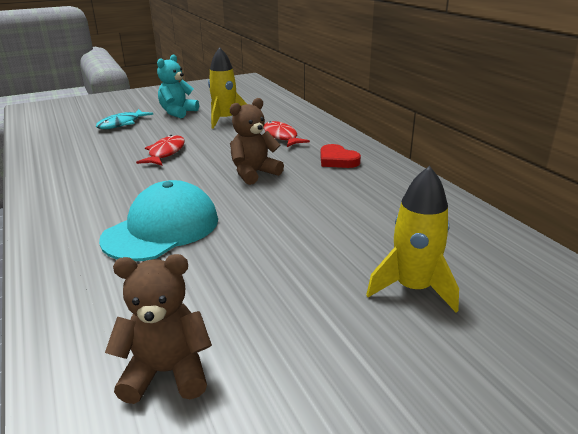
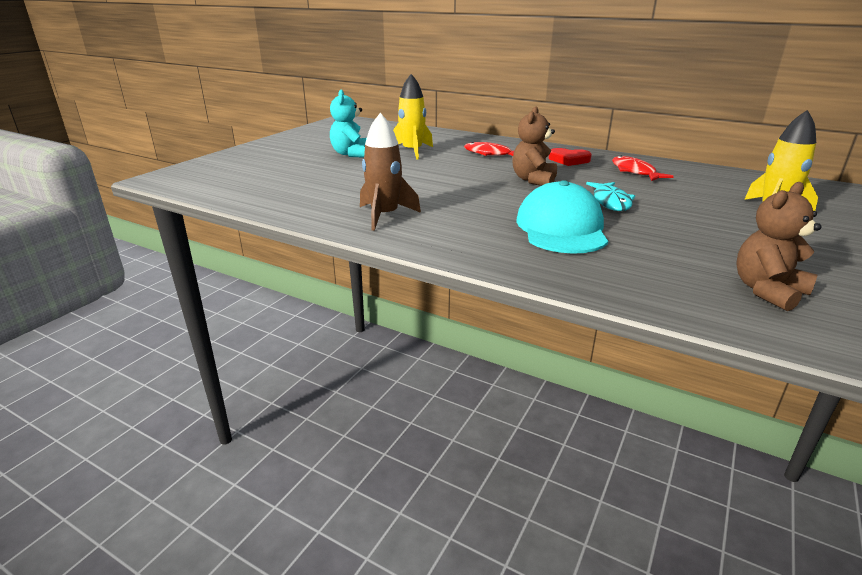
camera: 35 degrees left, 0 degrees up
(76, 174) = (384, 216): none -> brown rocket
(121, 124) = (318, 172): turquoise fish -> turquoise fish (611, 202)
(165, 153) = (424, 183): red fish -> red fish (635, 172)

